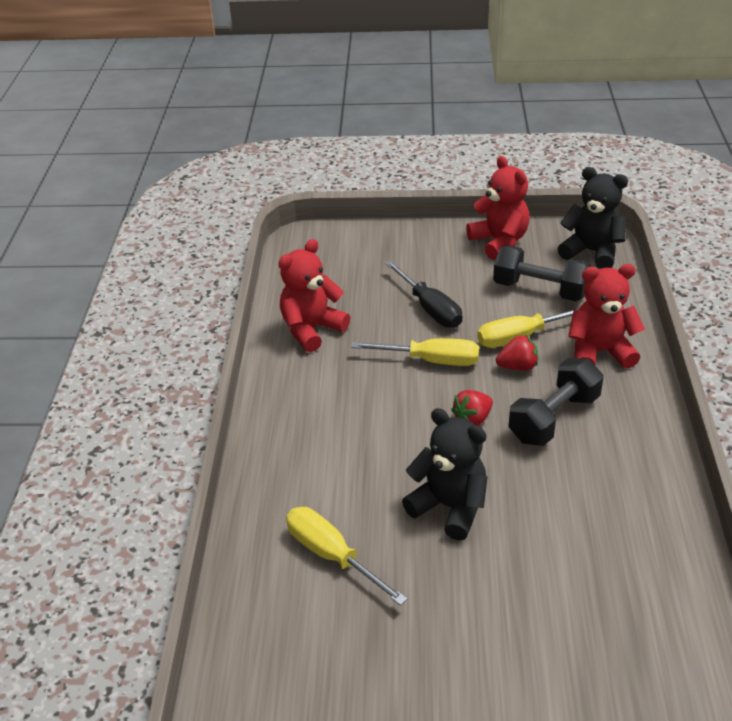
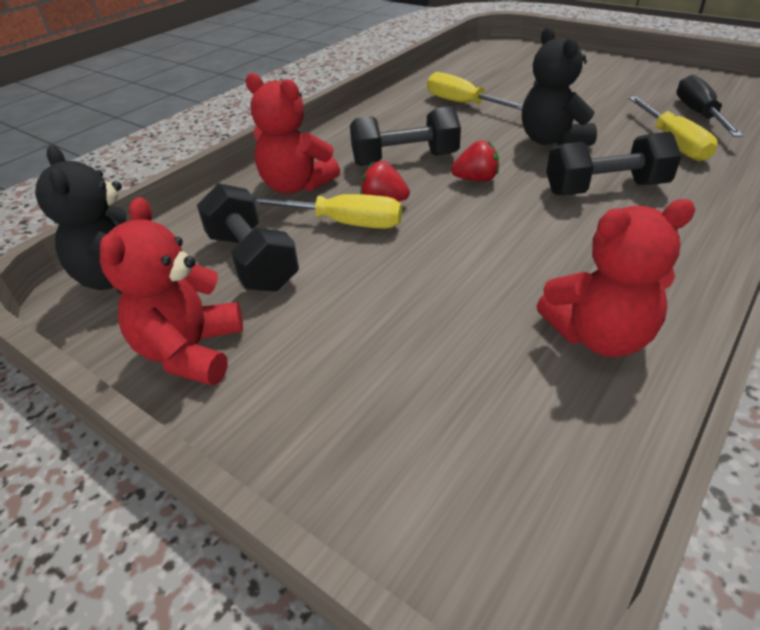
camera: 145 degrees left, 0 degrees up
(364, 453) = (605, 189): none -> black dumbbell
(430, 308) = (405, 294): black screwdriver -> black screwdriver (698, 114)
(431, 360) = (465, 237): yellow screwdriver -> yellow screwdriver (463, 104)

